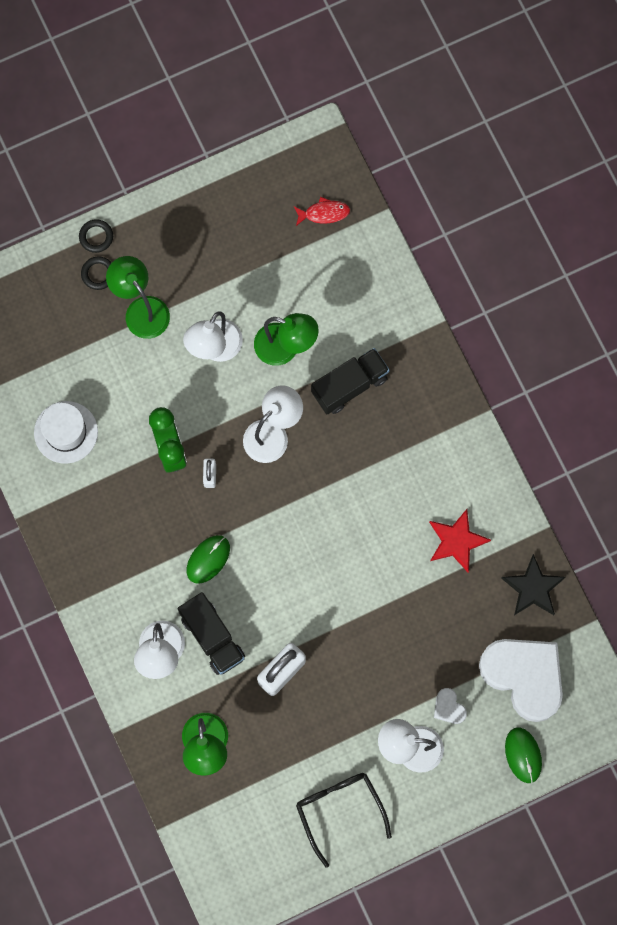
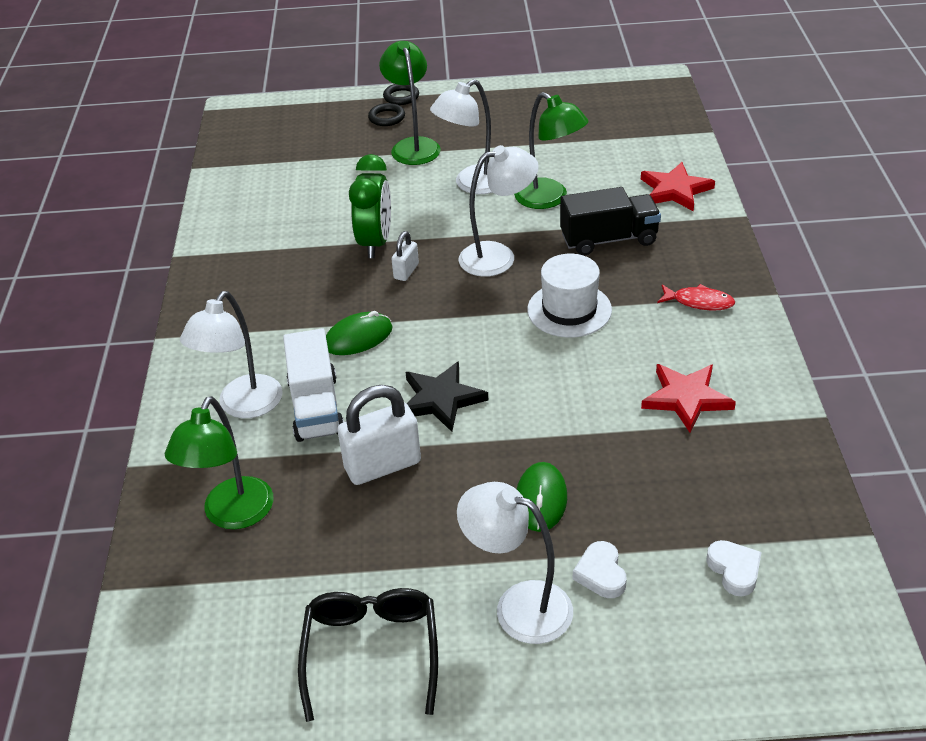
camera: 25 degrees right, 35 degrees down
(66, 432) = (275, 208): white hat -> white hat (569, 310)
(212, 637) = (316, 407): black truck -> white truck
(324, 213) = (640, 122): red fish -> red fish (699, 302)
(381, 304) = (675, 190): none -> red star
(523, 755) = (698, 672): green mouse -> green mouse (541, 499)
(524, 676) = (734, 570): white heart -> white heart, size x0.41
(533, 588) = (781, 473): black star -> black star (441, 399)

